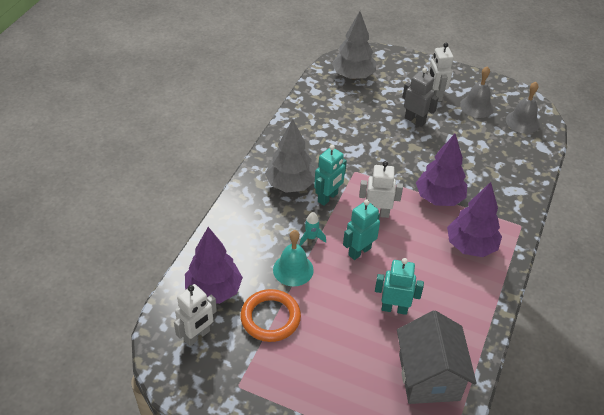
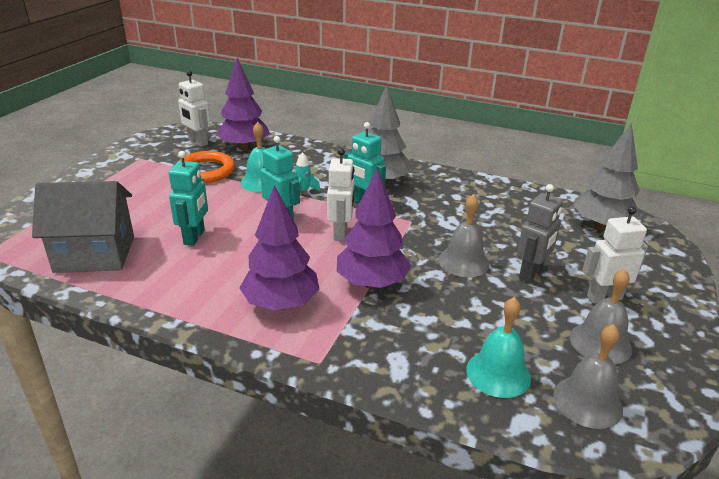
camera: 90 degrees right, 15 degrees down
(406, 149) = (463, 262): none -> grey bell
(510, 150) = (498, 373): none -> turquoise bell

